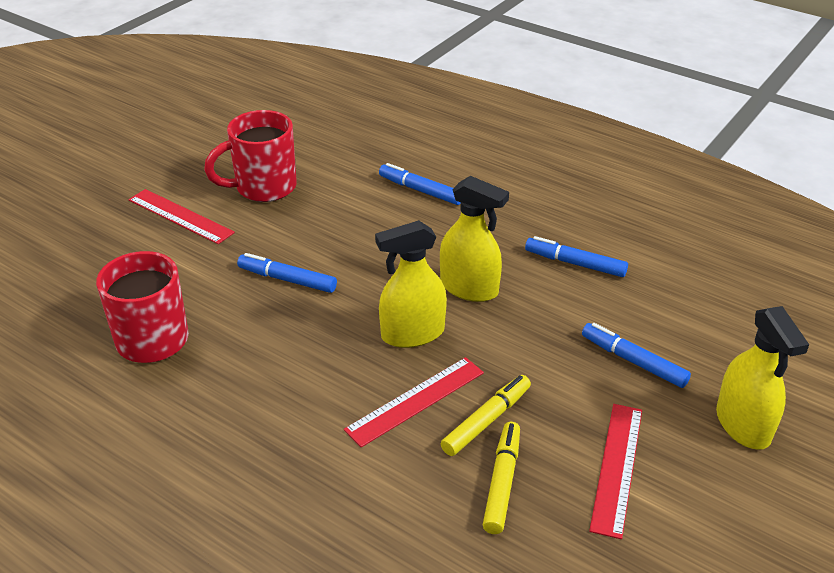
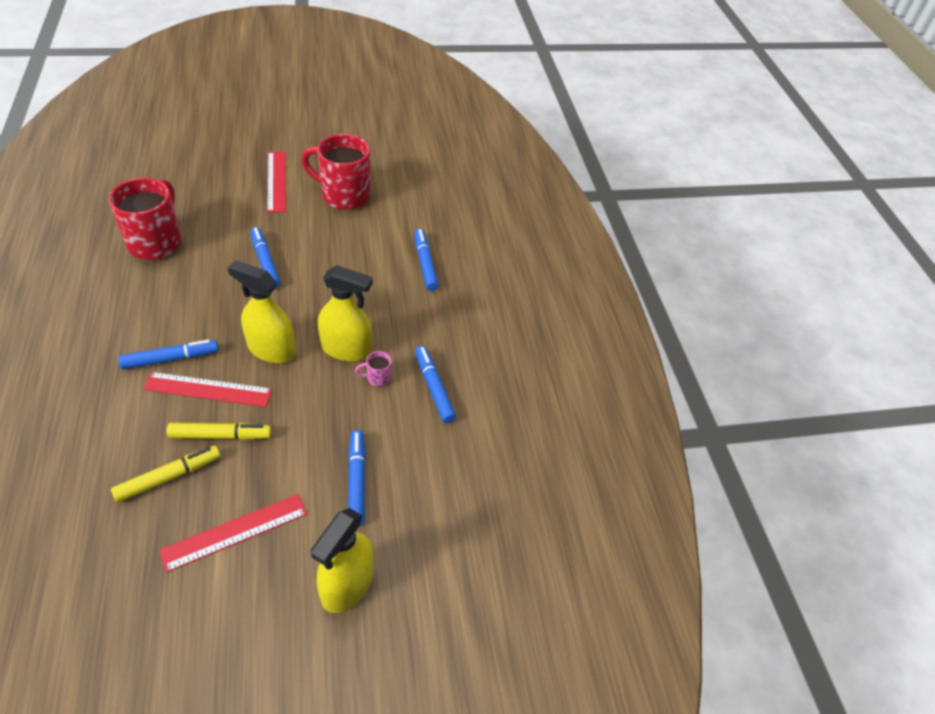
camera: 40 degrees right, 10 degrees up
(340, 407) = (170, 359): none -> blue marker
(469, 288) = (346, 349): yellow spray bottle -> yellow spray bottle turned 60 degrees counterclockwise
(526, 288) = (377, 378): none -> pink mug

